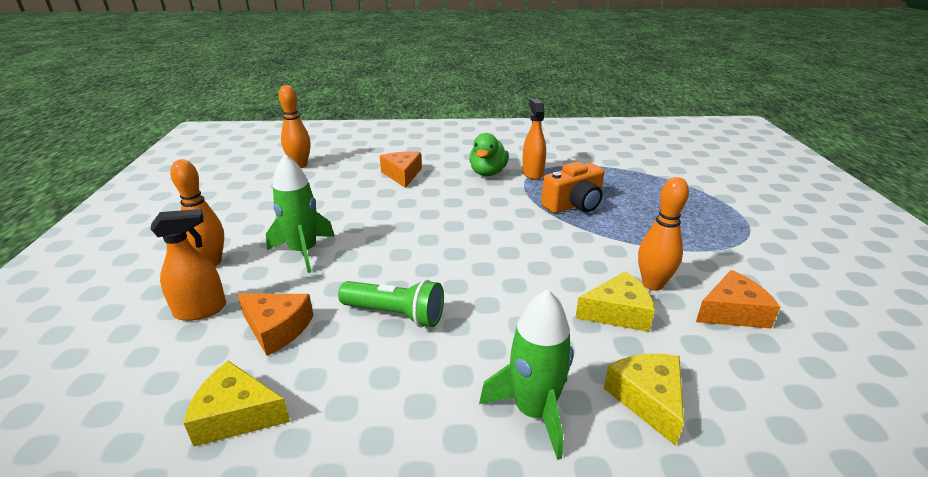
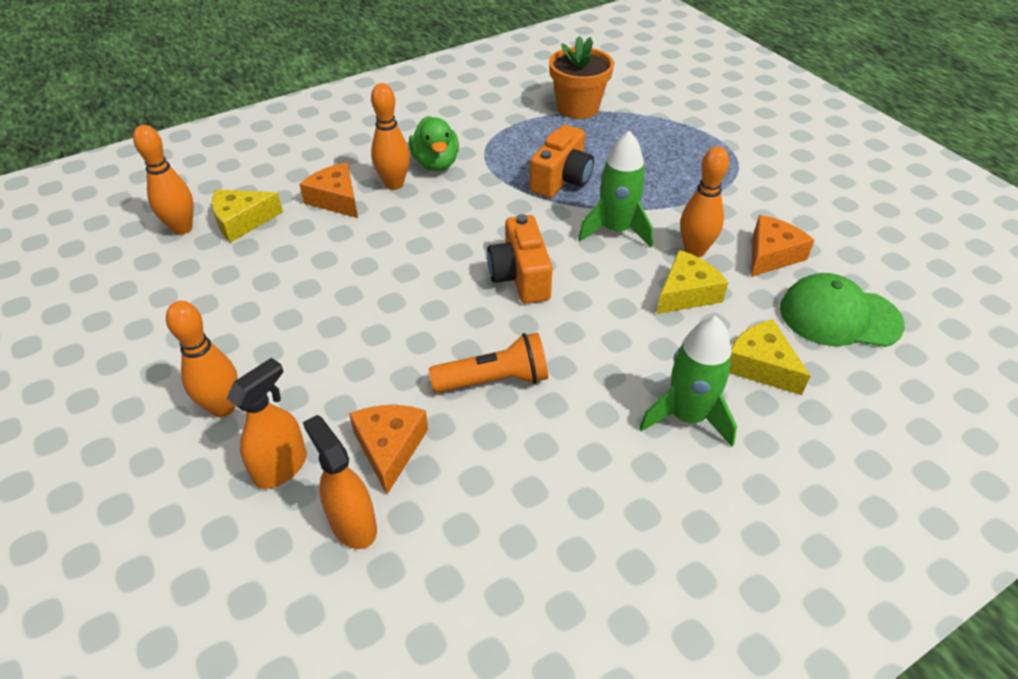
camera: 30 degrees left, 15 degrees up
(236, 415) = (443, 546): yellow cheese -> yellow cheese (242, 221)
(277, 328) = (389, 448): orange cheese -> orange cheese turned 90 degrees counterclockwise
(304, 252) = (323, 349): green rocket -> green rocket (616, 230)
(395, 314) = (494, 380): green flashlight -> orange flashlight
(448, 176) = (394, 184): none -> orange bowling pin
(483, 254) = (520, 277): none -> orange camera
(532, 173) = (486, 148): orange spray bottle -> orange spray bottle (353, 524)
(627, 167) = (578, 108): none -> orange flower pot
(776, 390) = (839, 316): none -> green cap

